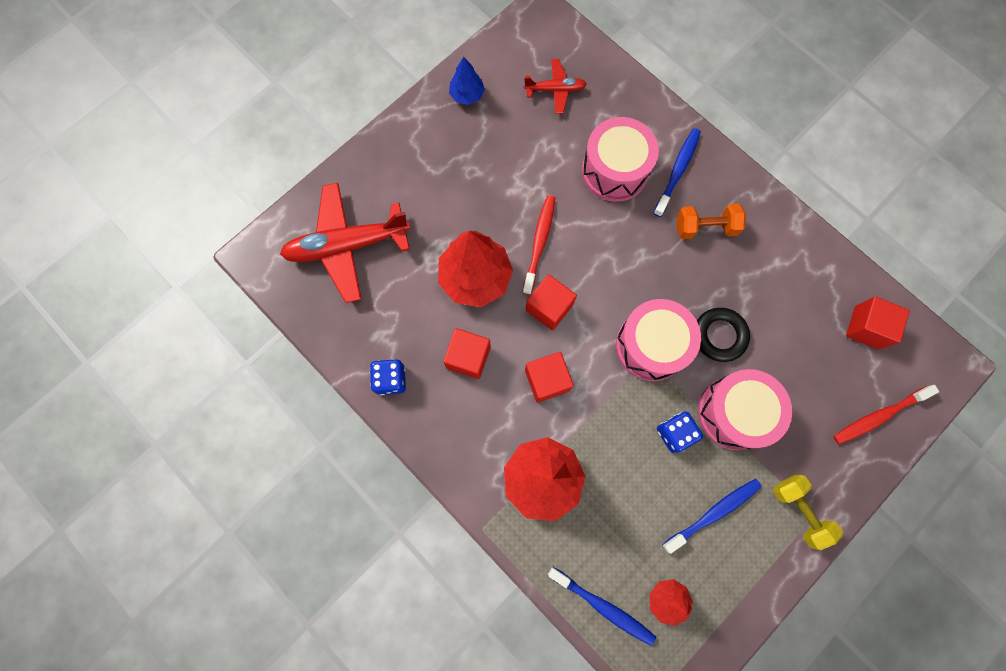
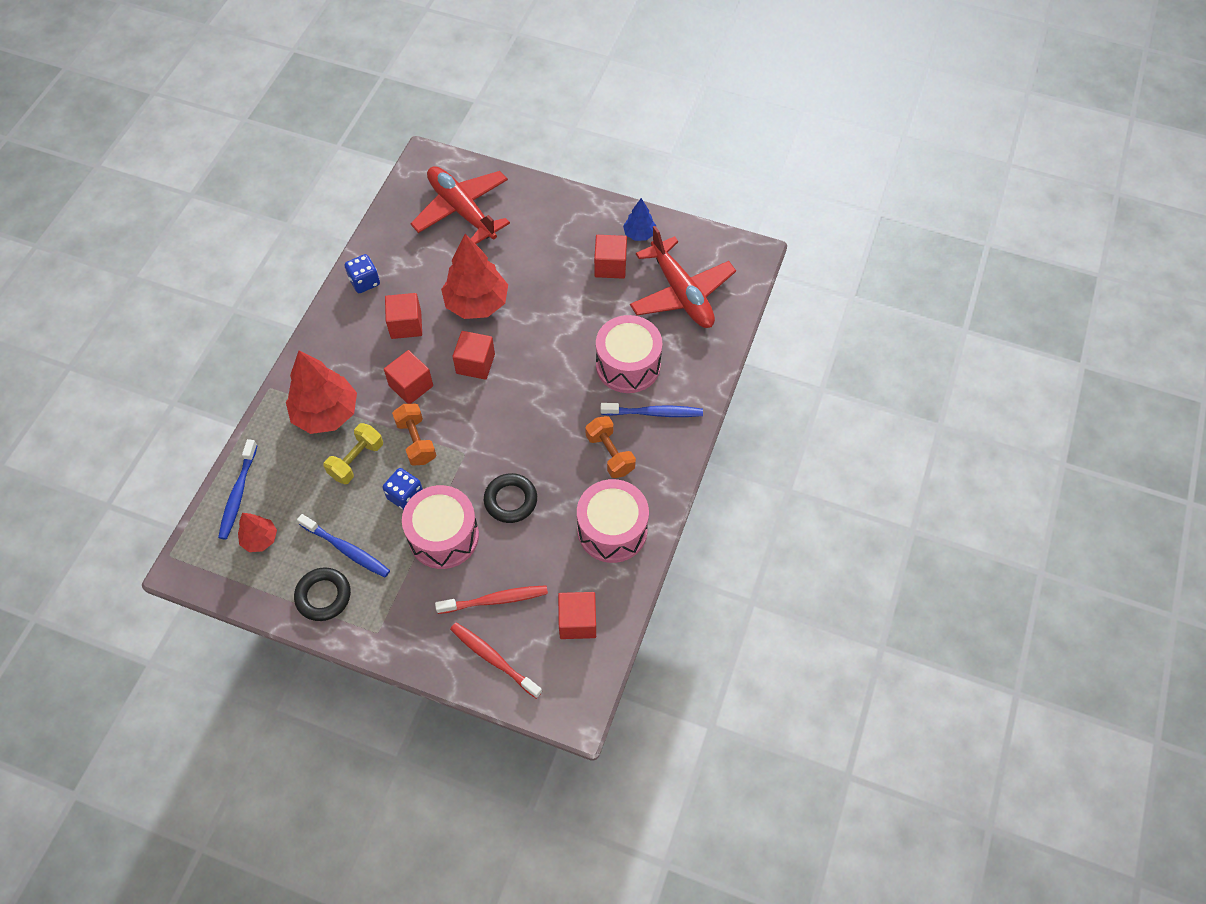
camera: 65 degrees right, 15 degrees down
(492, 136) = (610, 266): none -> red cube
(539, 243) = (530, 335): red toothbrush -> red toothbrush (495, 600)
(555, 90) = (681, 293): red plane -> red plane, size x1.94
(616, 399) = (416, 441): none -> orange dumbbell
(651, 345) = (476, 450): pink drum -> pink drum (612, 530)
(757, 554) = (323, 596): none -> black ring
(798, 510) = (376, 617): yellow dumbbell -> yellow dumbbell (356, 460)

